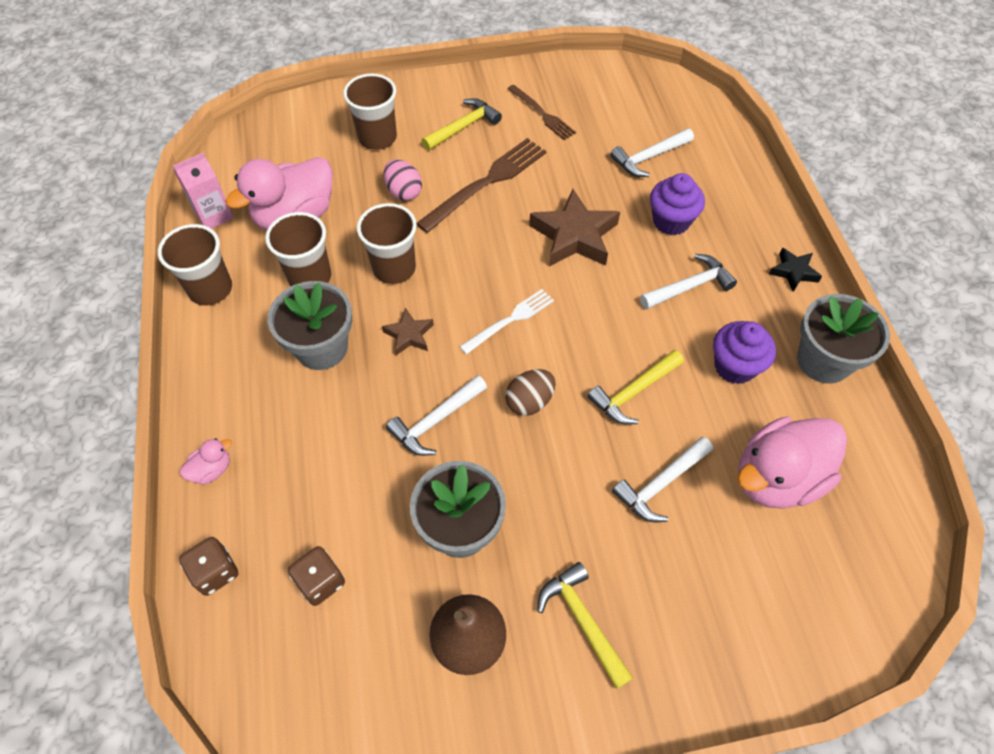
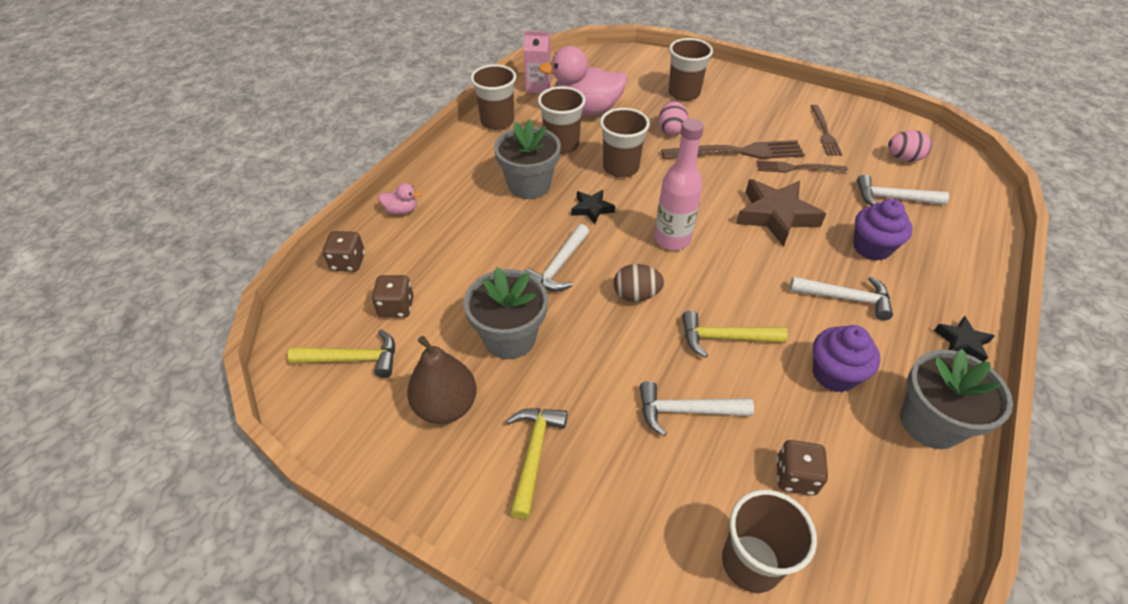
camera: 40 degrees right, 10 degrees down
(409, 335) = (592, 209): brown star -> black star
(436, 421) = (558, 266): white hammer -> white hammer turned 60 degrees counterclockwise
(463, 127) = (753, 113): yellow hammer -> yellow hammer (353, 359)
(510, 320) = (672, 239): white fork -> pink bottle
(551, 170) = (797, 168): none -> brown fork
(626, 107) = (903, 158): none -> pink egg
(777, 478) = (795, 476): pink duck -> brown dice
(803, 573) = (751, 562): none -> brown cup

